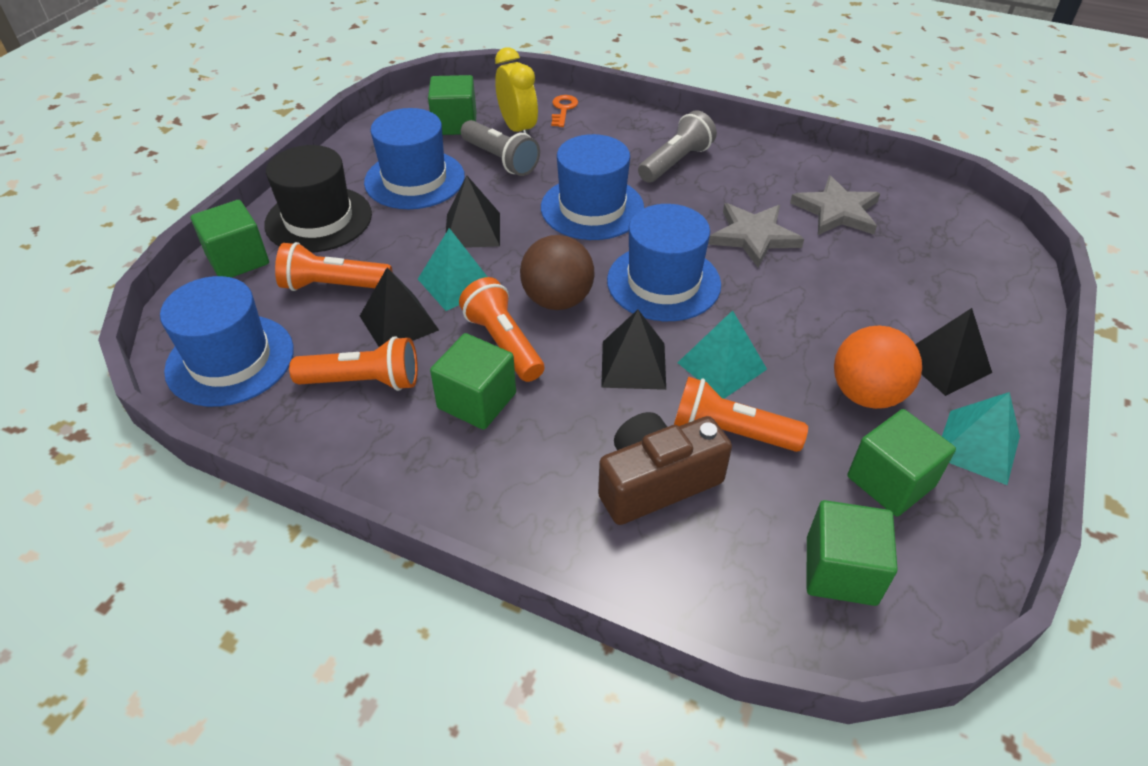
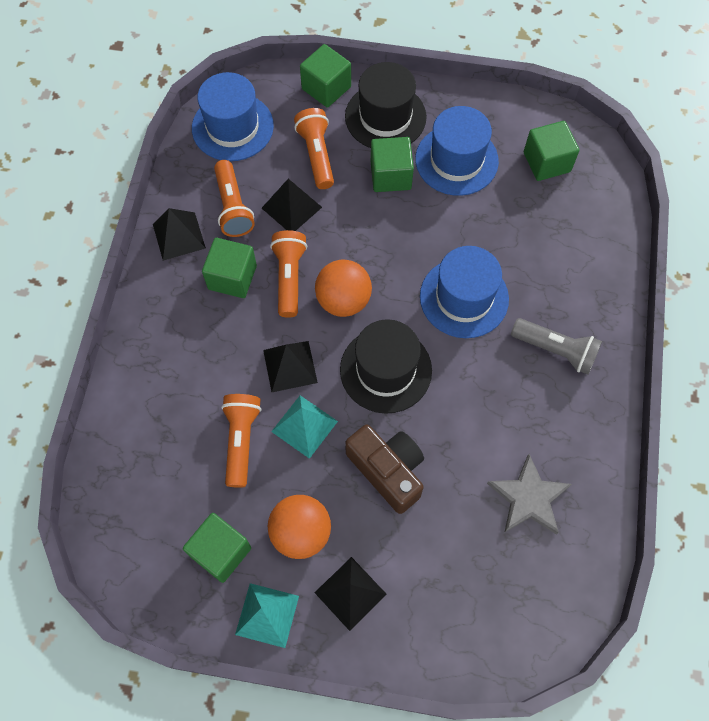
camera: 75 degrees right, 20 degrees up
(456, 283) = (342, 229): turquoise pyramid -> none
(472, 230) = (406, 220): black pyramid -> black pyramid (179, 236)
(500, 160) = (507, 212): grey flashlight -> none
(503, 343) = (289, 278): orange flashlight -> orange flashlight turned 45 degrees counterclockwise
(518, 129) = (559, 212): yellow clock -> none
(557, 300) = (343, 300): brown ball -> orange ball
(563, 109) = (605, 239): orange key -> none
(656, 482) = (188, 401): brown camera -> brown camera (388, 470)
(663, 282) = (385, 370): blue hat -> black hat
(753, 236) = (467, 430): grey star -> none
(841, 571) = (142, 522): green cube -> green cube (390, 175)

